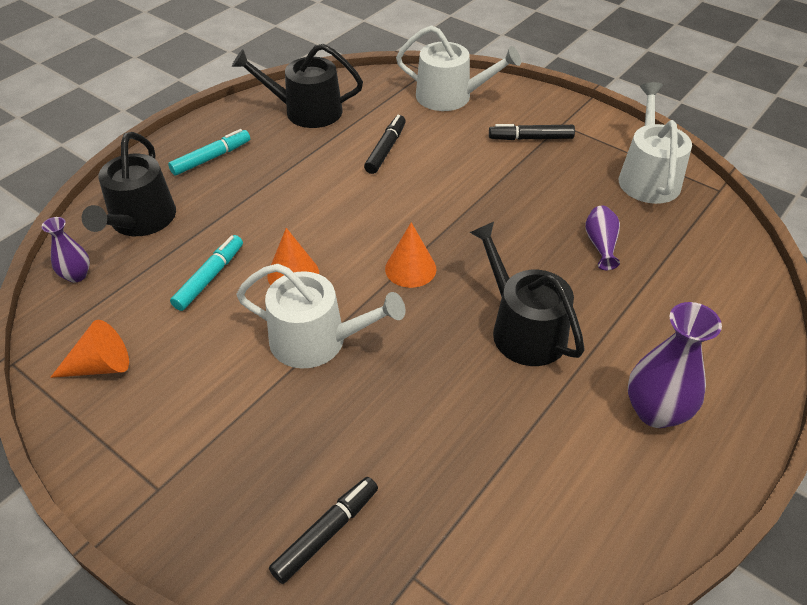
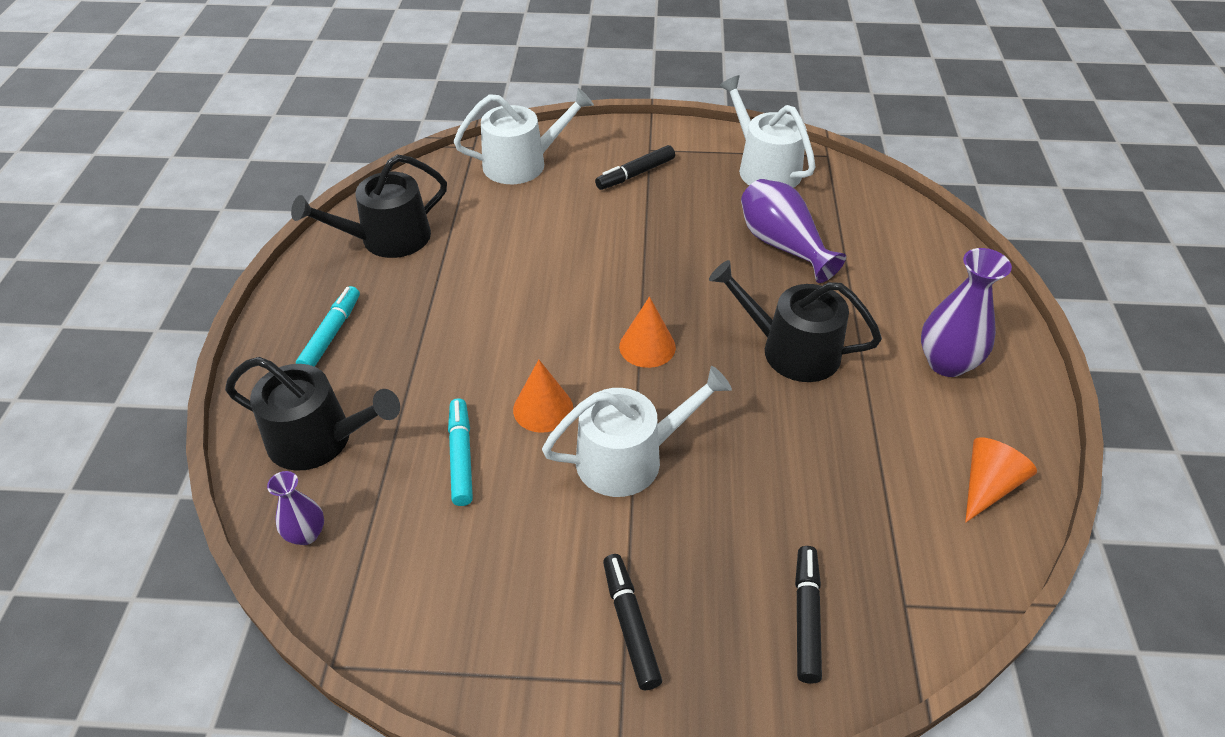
camera: 35 degrees left, 0 degrees up
(100, 366) = (438, 608): orange cone -> orange cone (987, 486)
(140, 221) = (319, 439): black watering can -> black watering can turned 45 degrees counterclockwise
(385, 150) = (511, 243): black marker -> black marker (630, 626)
(601, 245) = (783, 245): purple vase -> purple vase, size x1.75

